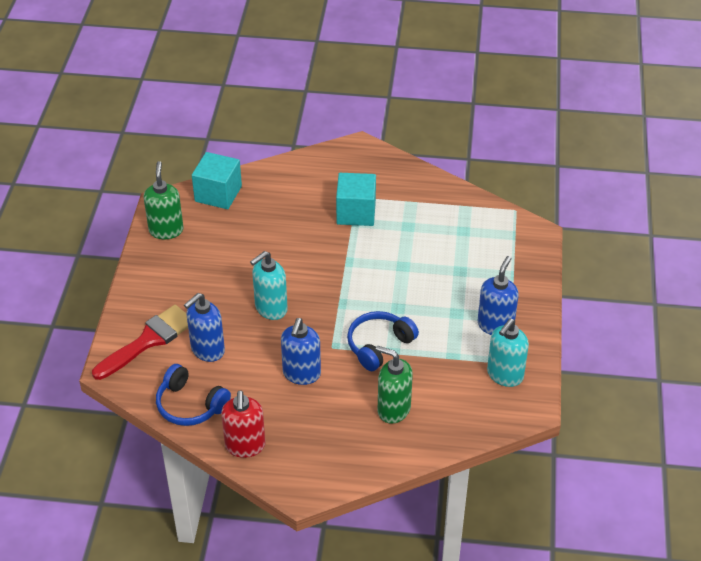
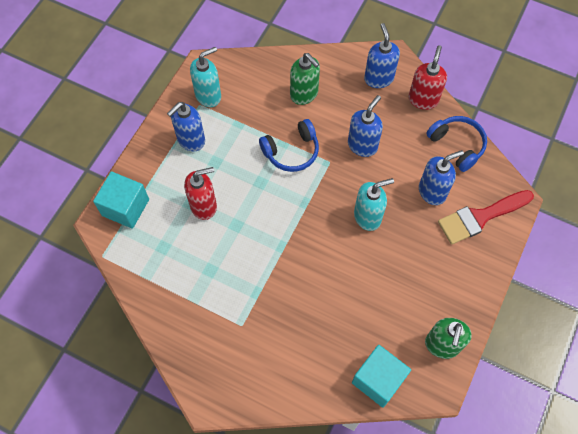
camera: 160 degrees left, 20 degrees up
(309, 455) = (378, 78): none -> blue soap dispenser
(356, 212) = (250, 304): turquoise cube -> turquoise cube (125, 207)
(444, 272) = (204, 206): none -> red soap dispenser

